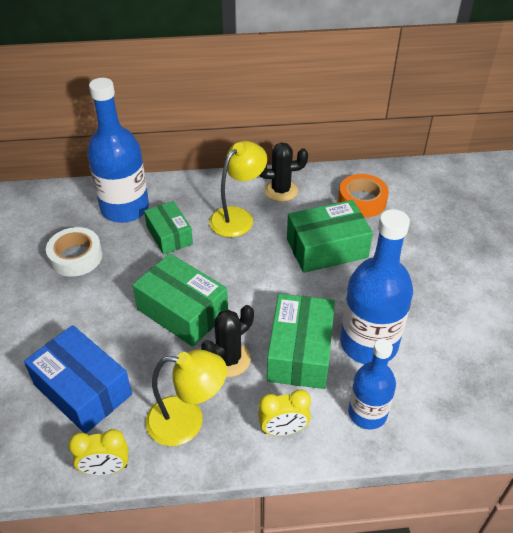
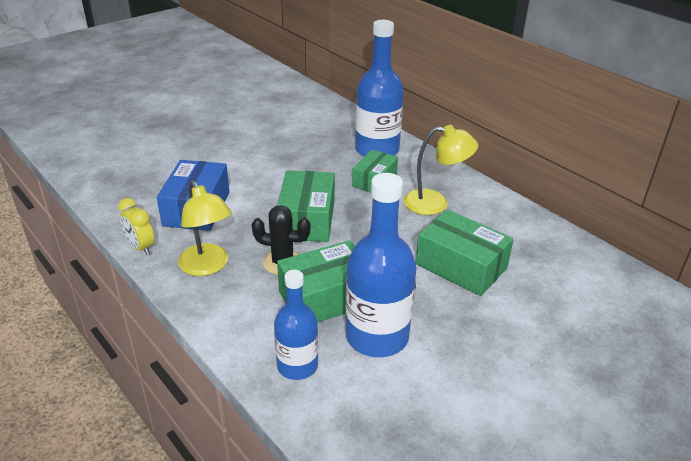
camera: 55 degrees right, 10 degrees down
(76, 257) = (307, 152): white tape -> none
(281, 190) = (496, 212): black cactus -> none
(283, 430) = (239, 320): yellow clock -> none
(362, 201) = (549, 264): orange tape -> none

